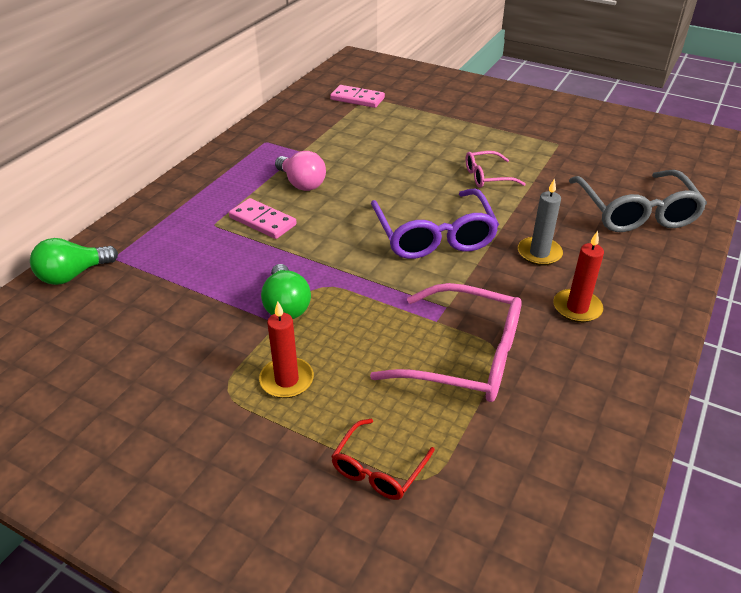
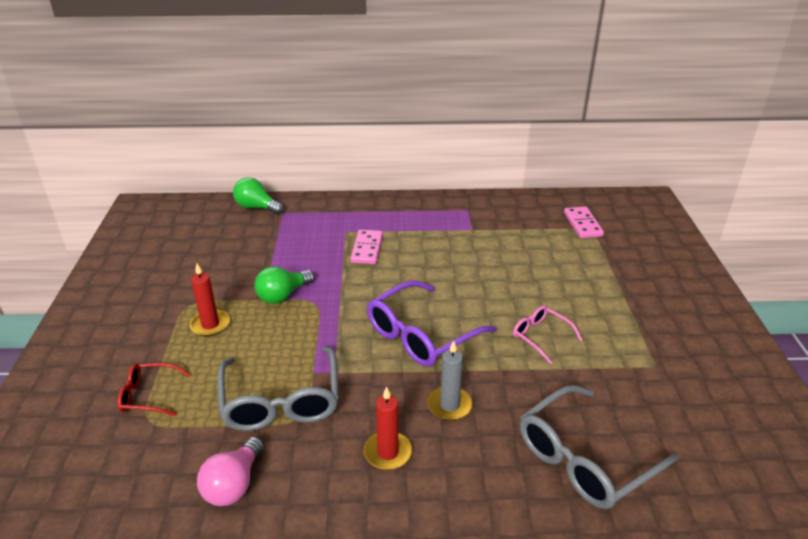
camera: 60 degrees right, 5 degrees down
(301, 183) = (429, 246): pink light bulb -> pink light bulb (234, 484)
(463, 356) = (281, 400): pink glasses -> grey glasses

